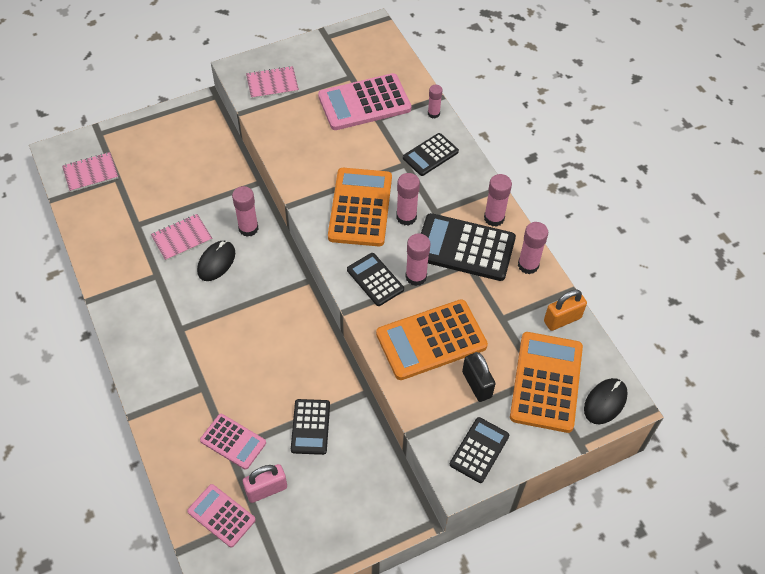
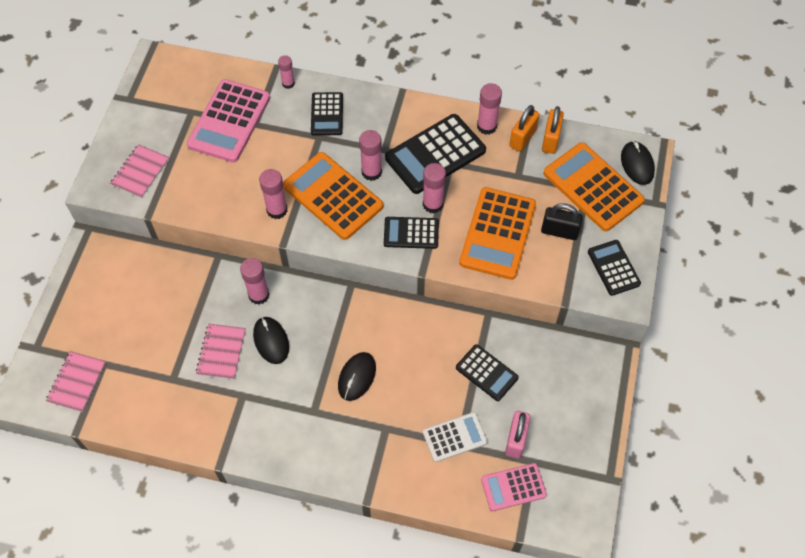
camera: 50 degrees left, 5 degrees up
(231, 338) = (357, 377): none -> black mouse
(233, 441) = (454, 437): pink calculator -> white calculator
(494, 218) = (425, 117): pink glue stick -> pink glue stick (277, 210)
(543, 298) = (522, 138): none -> orange padlock

